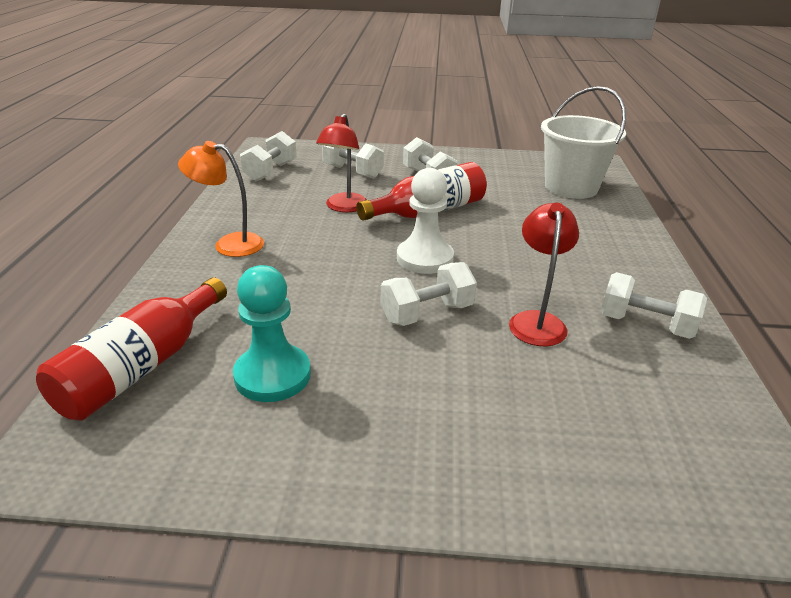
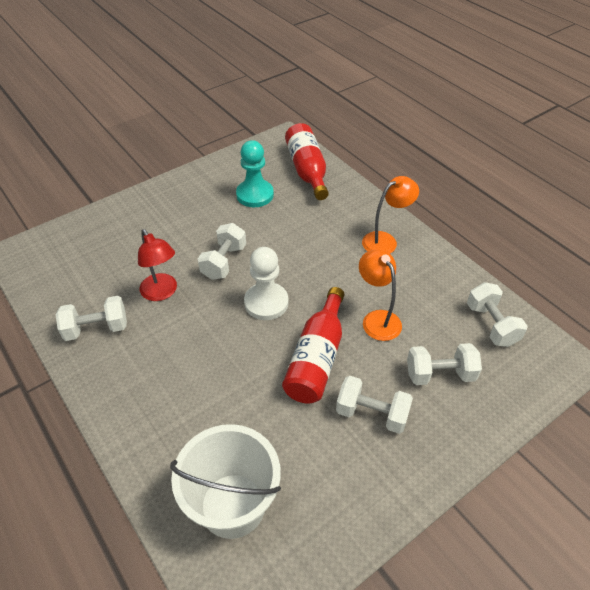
camera: 140 degrees right, 15 degrees up
(344, 207) = (377, 319): red lamp -> orange lamp

